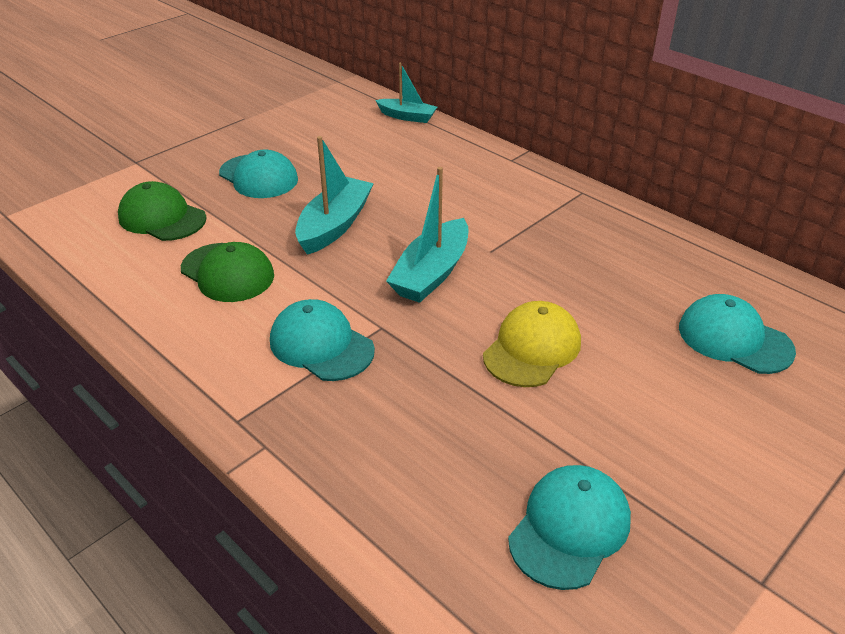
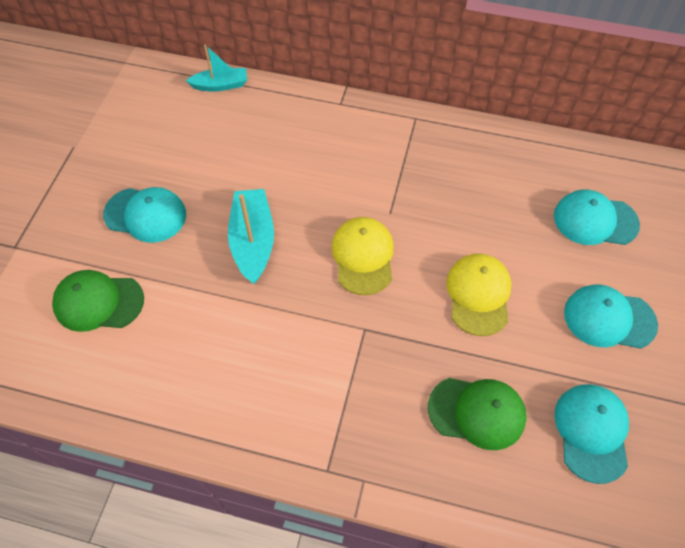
camera: 30 degrees left, 20 degrees up
(227, 273) = (206, 334): green cap -> green cap (477, 412)
(321, 345) = (334, 369): turquoise cap -> turquoise cap (609, 318)
(432, 273) = (363, 256): turquoise boat -> yellow cap

